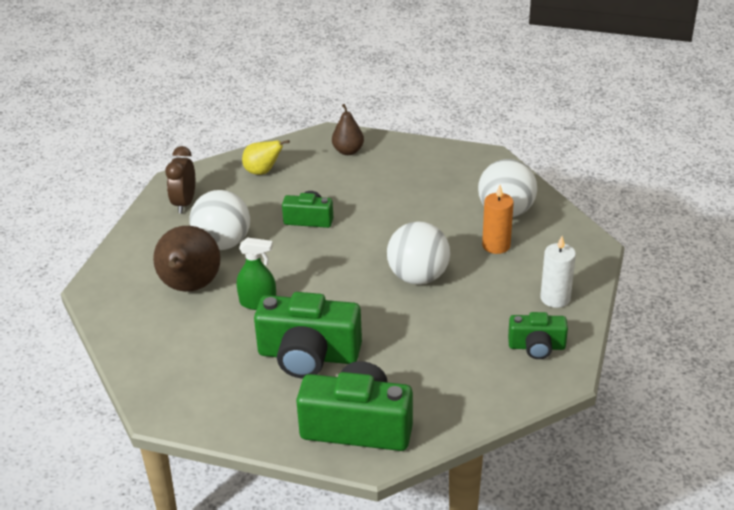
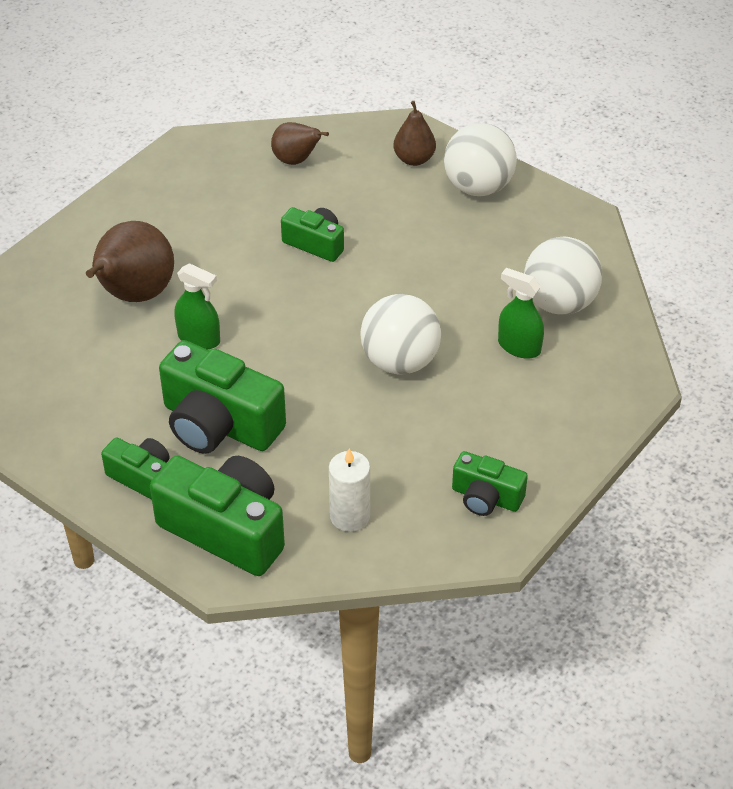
camera: 20 degrees right, 10 degrees up
(184, 203) = (183, 179): brown clock -> none
(223, 243) = (199, 247): white ball -> white ball (478, 187)
(263, 172) = (296, 160): yellow pear -> brown pear
(270, 410) = (143, 478): none -> green camera
(496, 245) = (519, 347): orange candle -> green spray bottle
(555, 298) = (547, 441): white candle -> white candle (350, 516)

